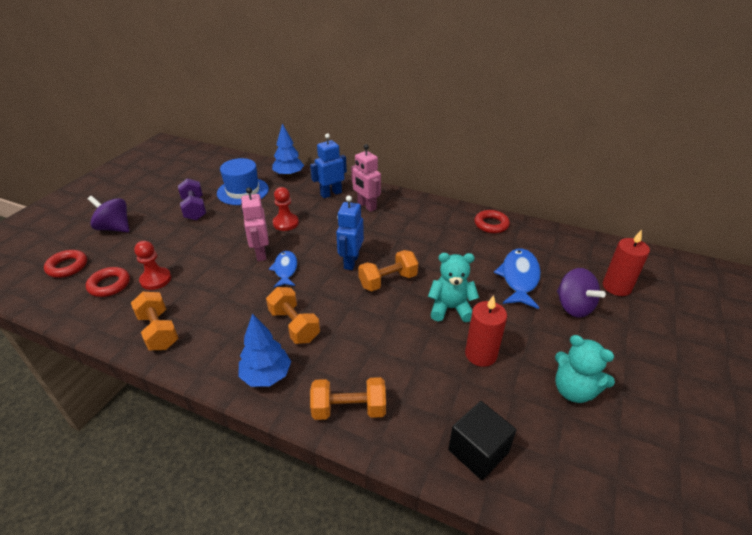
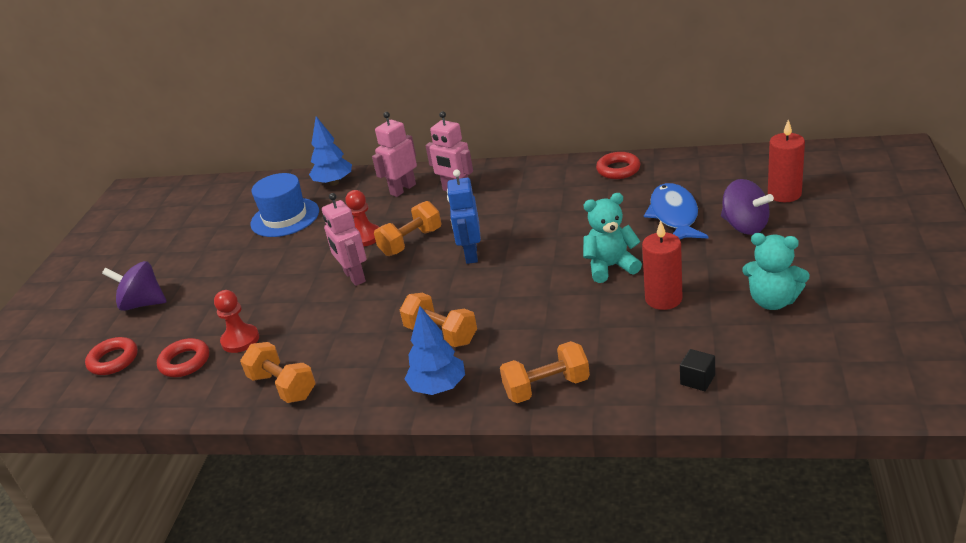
camera: 10 degrees left, 5 degrees down
(194, 209) = (234, 254): purple dumbbell -> none
(285, 269) = (396, 284): blue fish -> none
(331, 194) = (403, 189): blue robot -> pink robot
(388, 281) = (525, 261): orange dumbbell -> orange dumbbell (411, 242)
(478, 451) = (697, 380): black cube -> black cube, size x0.57

